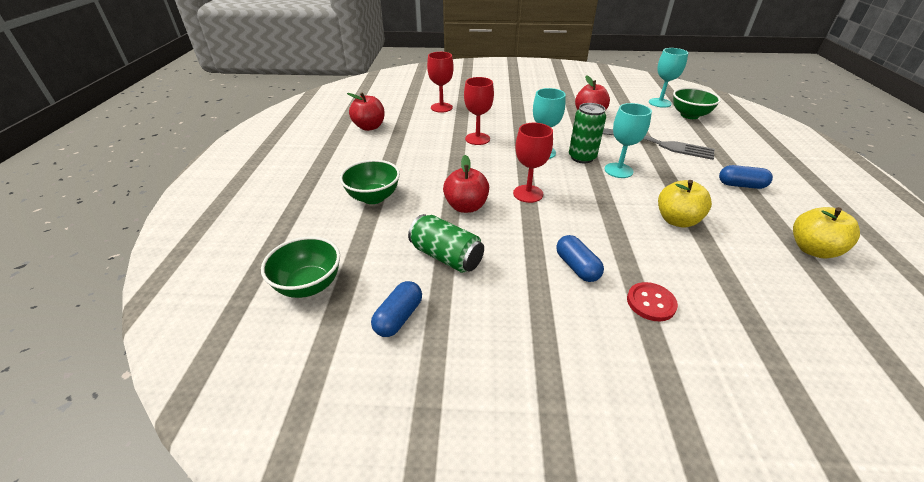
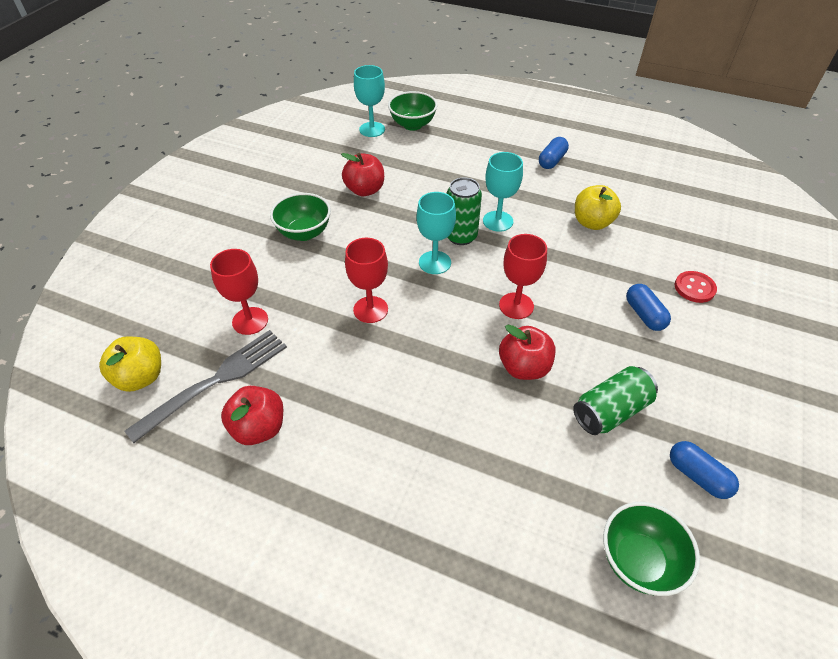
camera: 70 degrees left, 10 degrees up
(373, 197) = (472, 460): green bowl -> green bowl (304, 233)
(576, 267) = (644, 315): blue capsule -> blue capsule turned 75 degrees clockwise
(658, 144) = (459, 172): grey fork -> grey fork (215, 381)
(812, 249) = (646, 173): yellow apple -> yellow apple (140, 377)

